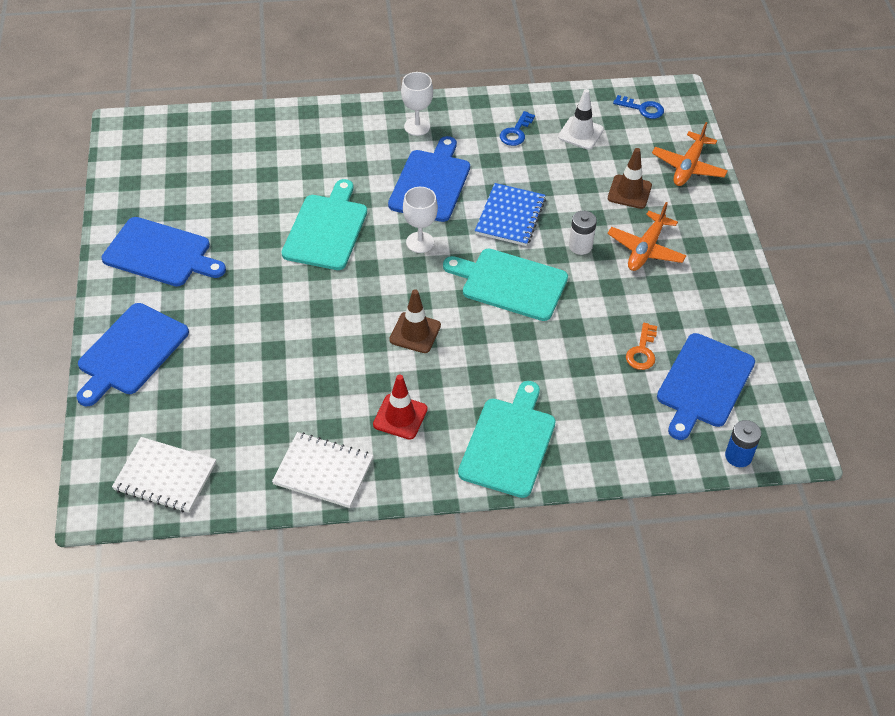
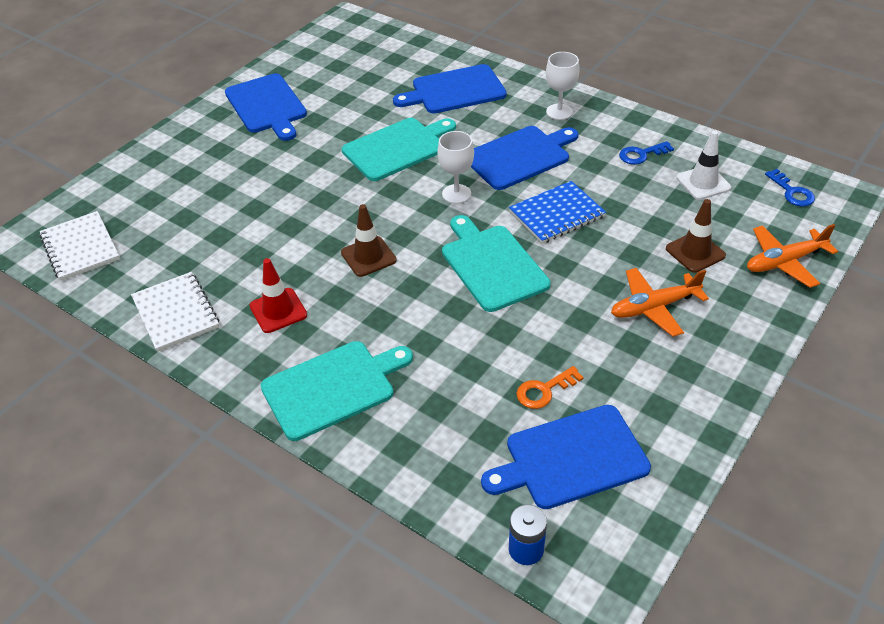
camera: 45 degrees right, 5 degrees down
(130, 352) = (167, 156): blue cutting board -> blue cutting board (454, 90)
(580, 246) = (592, 270): white battery -> none

